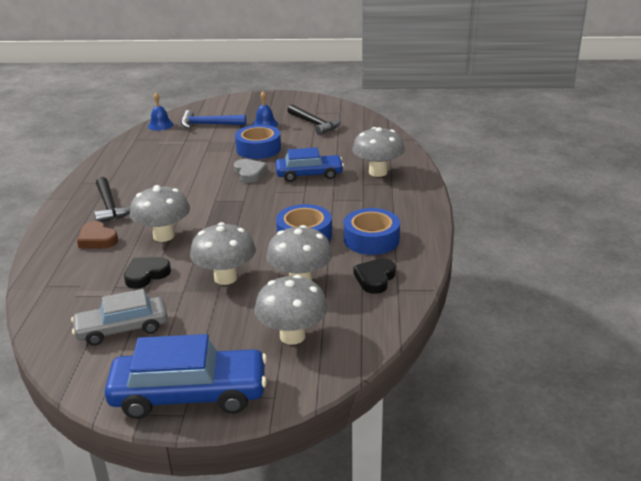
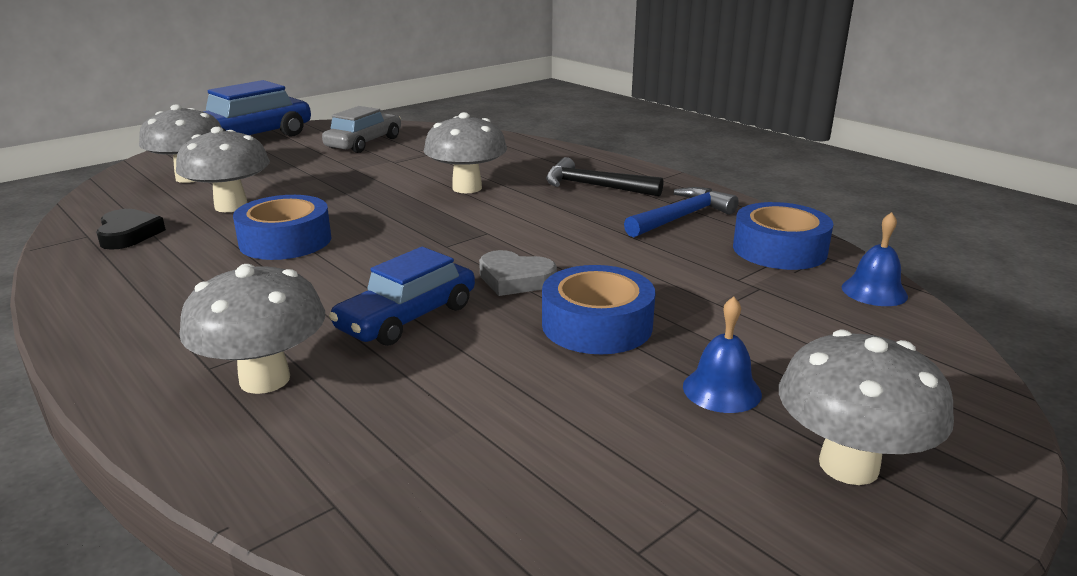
camera: 135 degrees right, 5 degrees down
(97, 239) = (529, 167): brown heart -> none
(146, 275) = (415, 165): black heart -> none
(208, 124) = (812, 331): blue hammer -> blue hammer (681, 217)
(225, 278) = (326, 185): grey mushroom -> grey mushroom (848, 465)
(315, 124) = (615, 452): black hammer -> none
(371, 239) = (170, 268): blue tape -> blue tape (779, 250)

